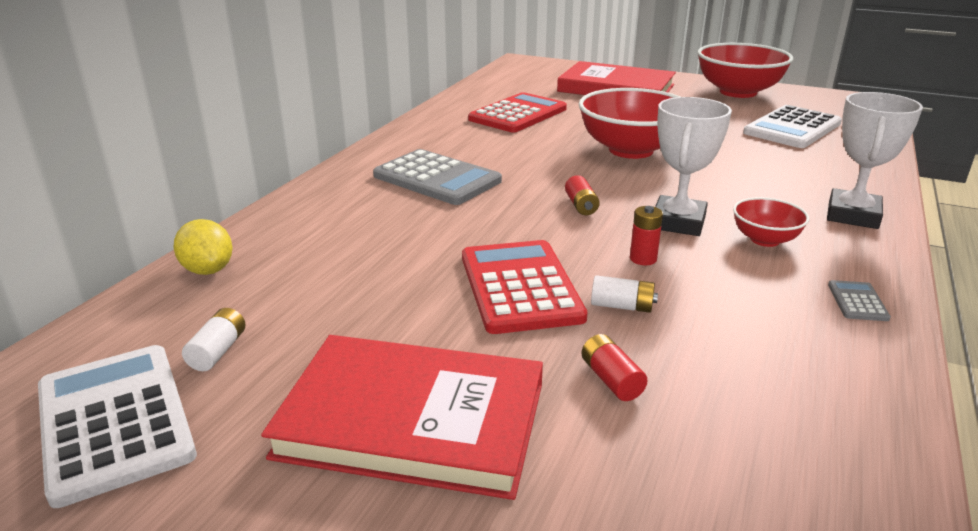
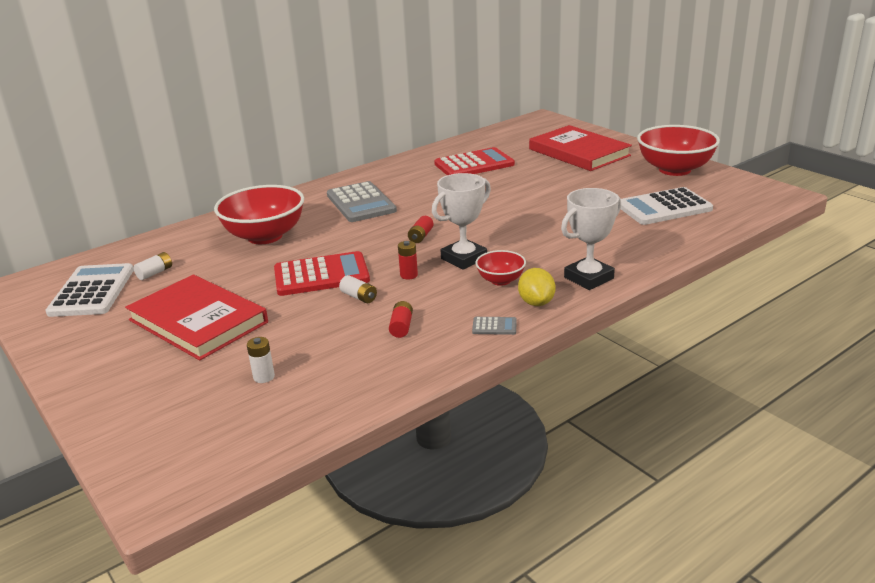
camera: 30 degrees right, 0 degrees up
(208, 270) = (189, 233): yellow lemon -> yellow lemon (536, 302)
(520, 287) = (321, 275): red calculator -> red calculator turned 60 degrees clockwise
(611, 380) = (303, 328): red battery -> red battery (401, 327)
(631, 150) = (511, 204): red bowl -> red bowl (265, 236)
(673, 492) = (264, 377): none -> white battery
(857, 301) = (494, 326): grey calculator -> grey calculator turned 60 degrees clockwise

